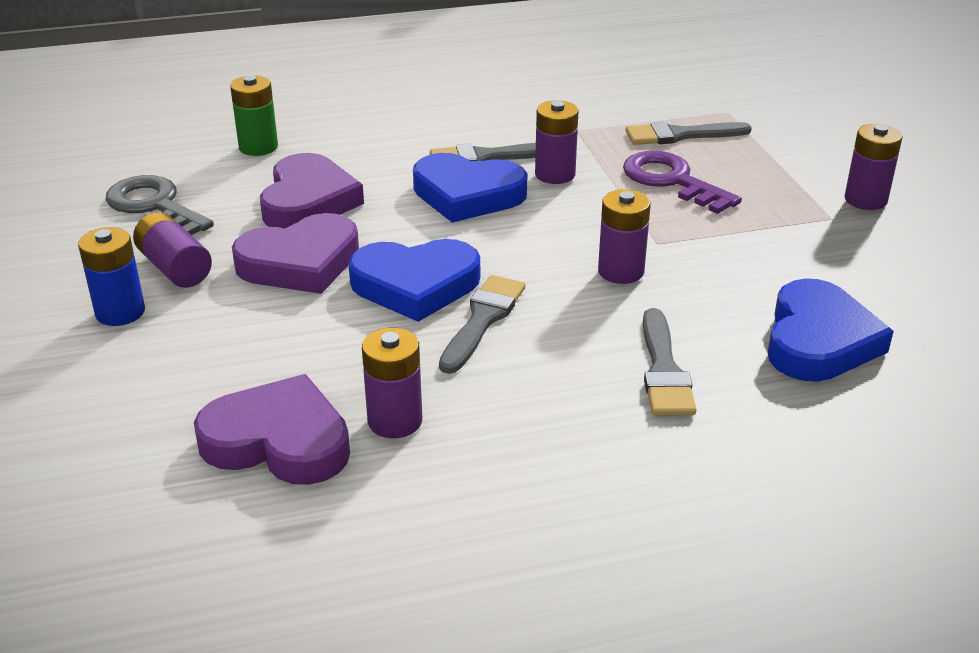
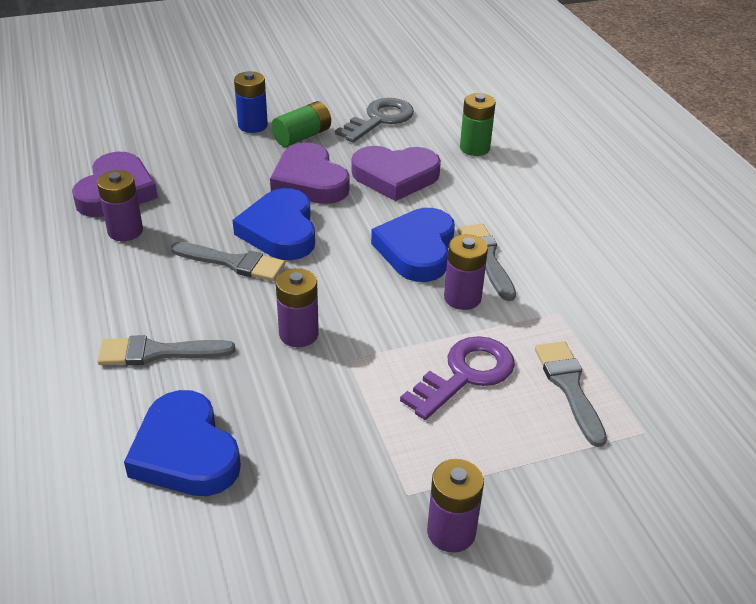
camera: 85 degrees right, 5 degrees up
(175, 268) = (302, 136): purple battery -> green battery
(818, 340) = (185, 452): blue heart -> blue heart turned 45 degrees clockwise

